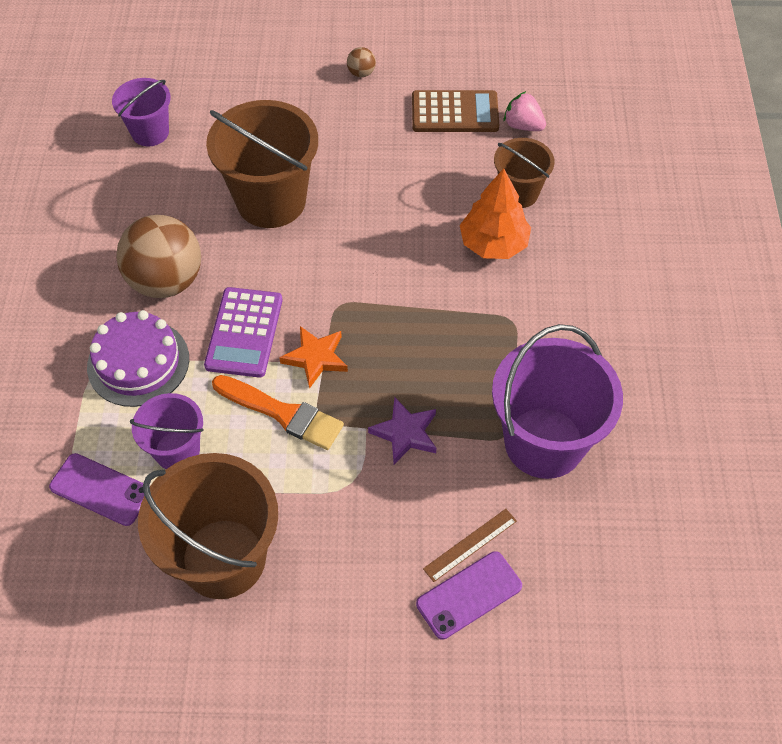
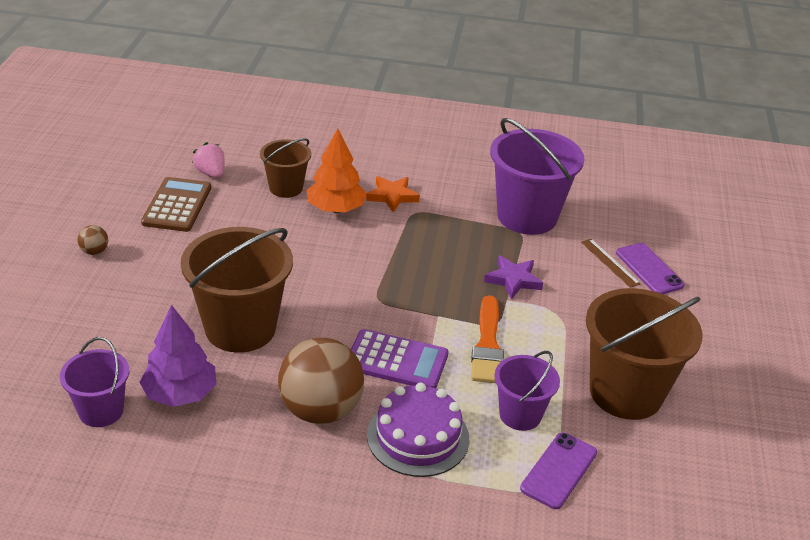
camera: 85 degrees left, 20 degrees down
(176, 177) = (180, 394): none -> purple tree
(282, 413) = (487, 345): orange brush -> orange brush turned 150 degrees clockwise
(315, 358) = (433, 319): orange star -> orange star (392, 196)
(523, 125) = (211, 173): pink strawberry -> pink strawberry turned 105 degrees clockwise

